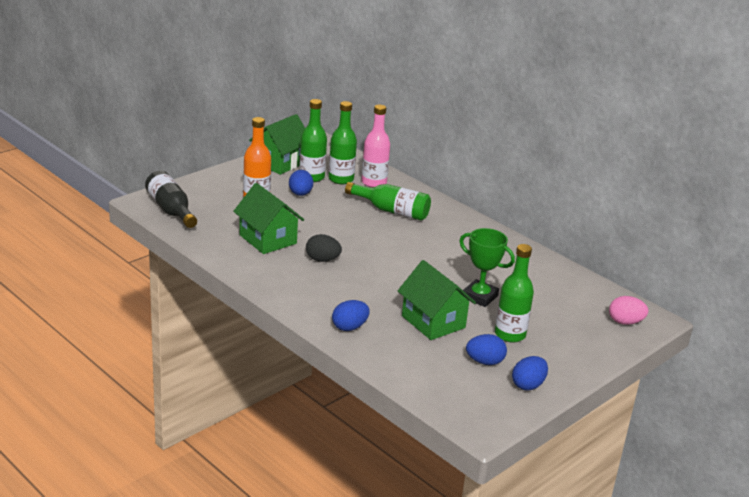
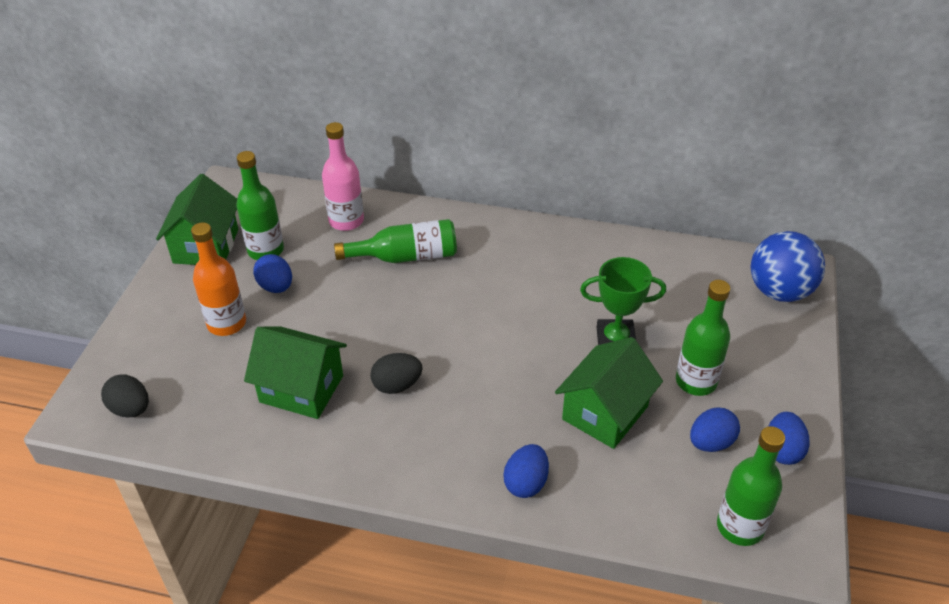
camera: 30 degrees left, 15 degrees up
(171, 210) = (130, 409): black bottle -> black egg
(341, 179) = (303, 235): green bottle -> green bottle (740, 527)
(433, 322) = (605, 412): green house -> green house turned 75 degrees counterclockwise
(625, 322) = (779, 291): pink egg -> blue ball

